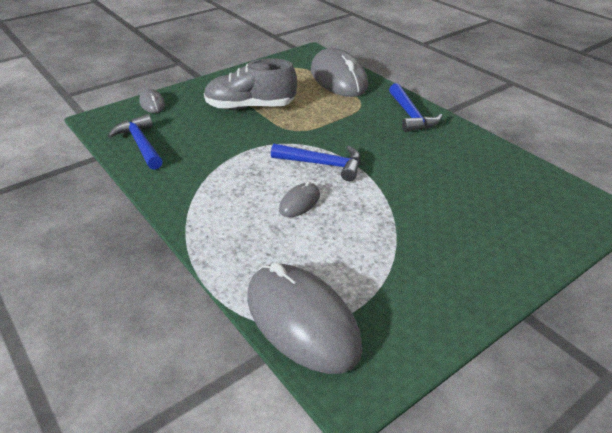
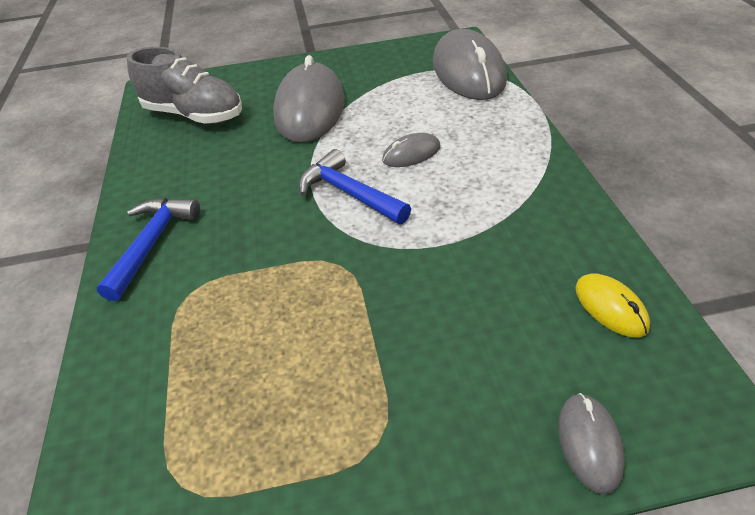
camera: 150 degrees left, 5 degrees up
(141, 144) = (610, 307): blue hammer -> yellow mouse
(250, 107) = (379, 352): grey shoe -> grey shoe (194, 115)
(338, 78) = (144, 392): grey mouse -> grey mouse (310, 109)

